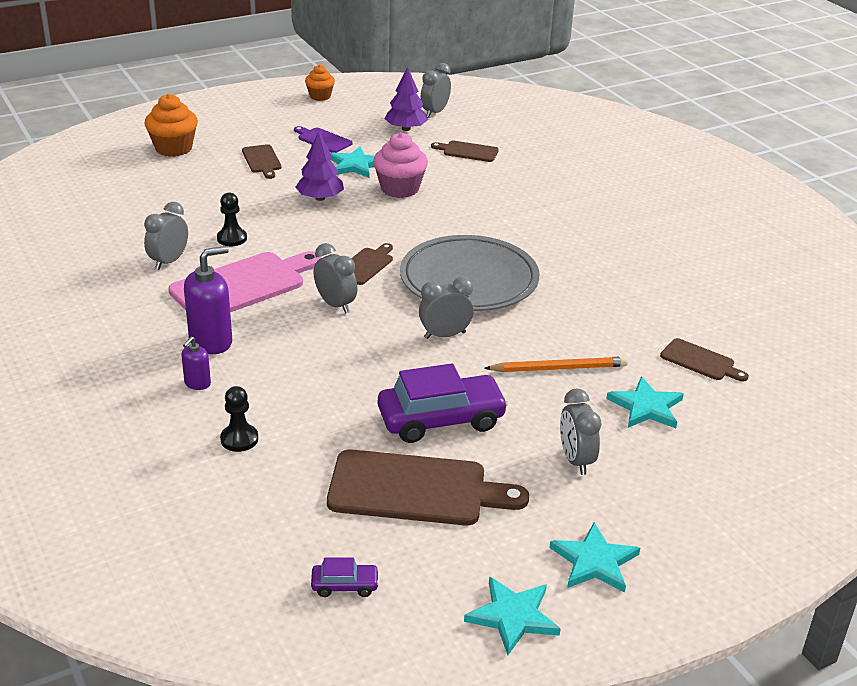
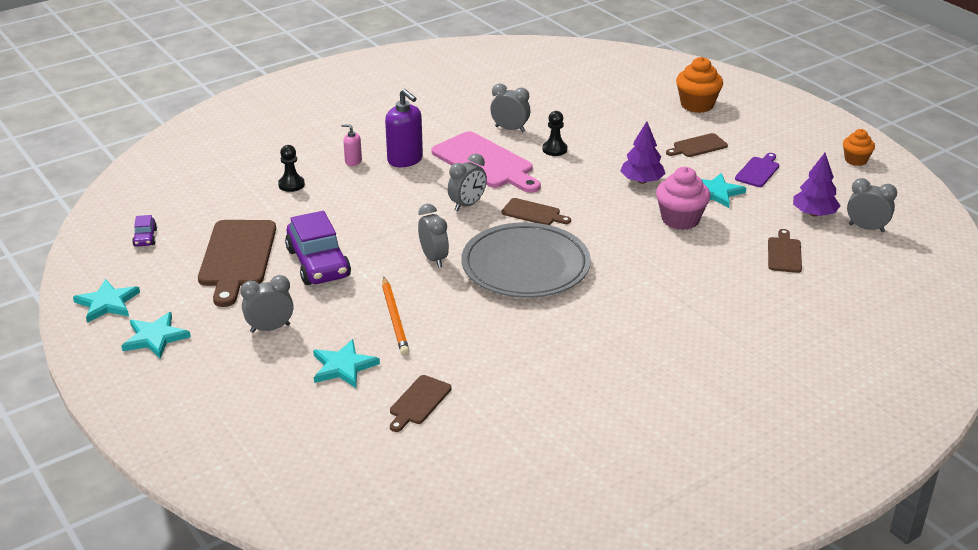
camera: 85 degrees right, 0 degrees up
(197, 383) = (353, 161): purple soap dispenser -> pink soap dispenser

